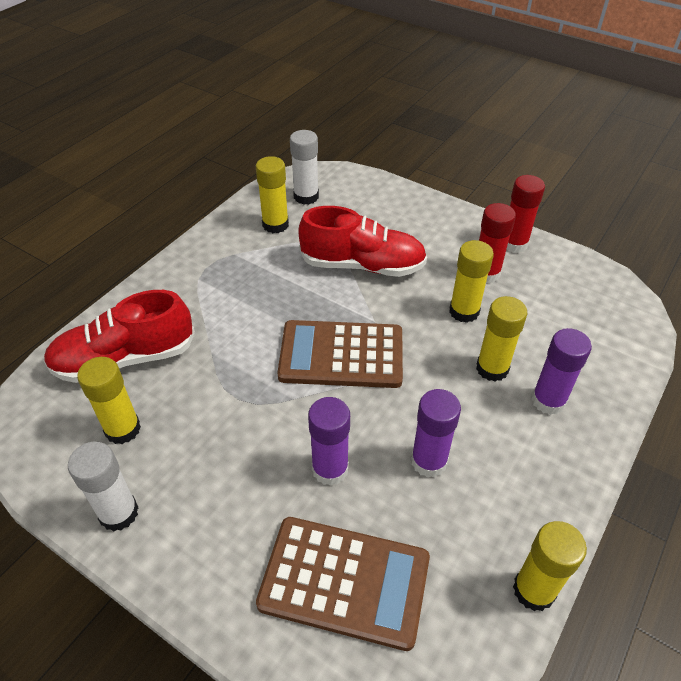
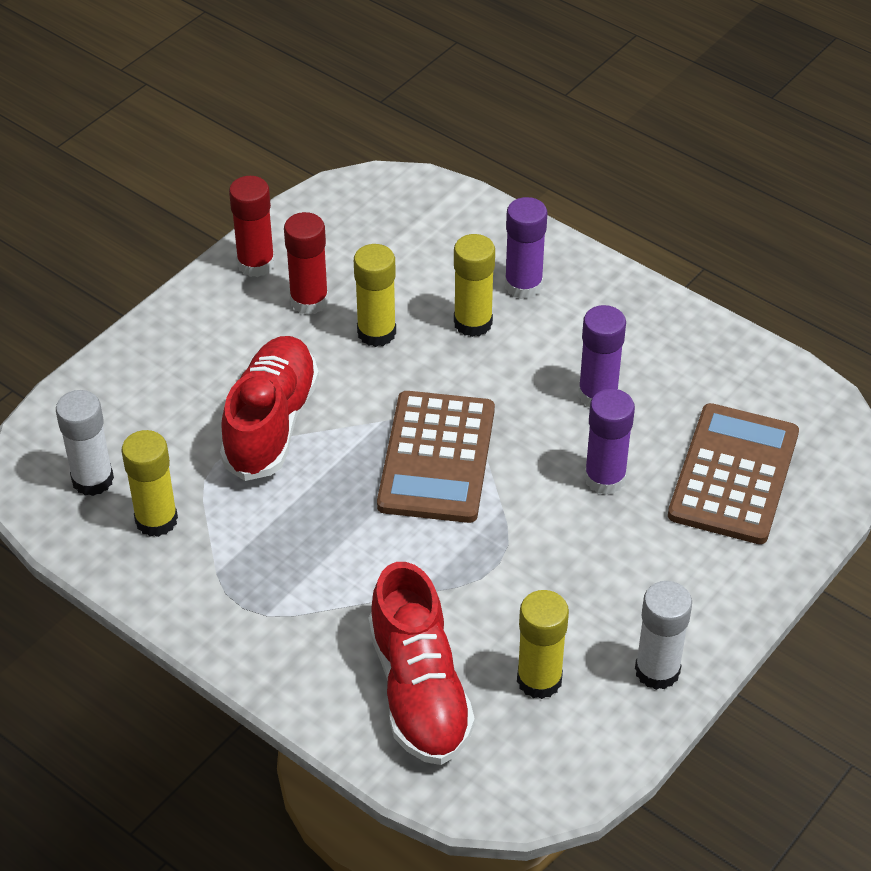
camera: 85 degrees left, 0 degrees up
(533, 590) = (739, 340): yellow glue stick -> none

